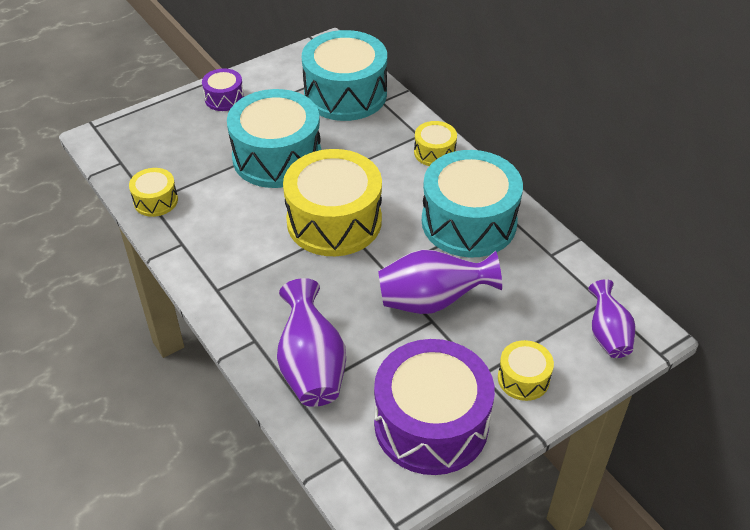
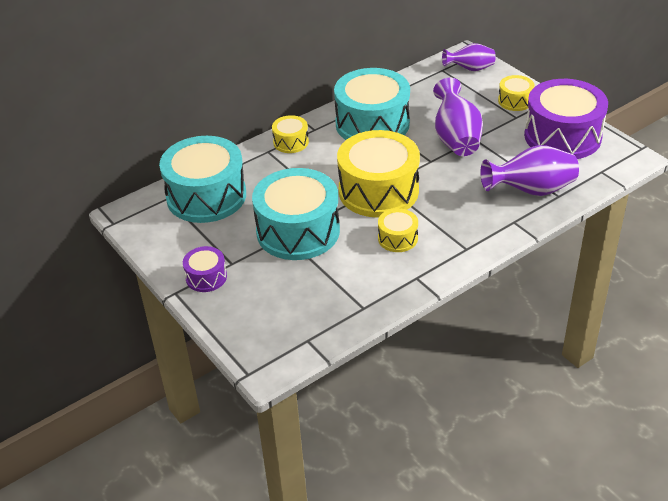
camera: 90 degrees left, 5 degrees down
(155, 201) = (362, 304): yellow drum -> yellow drum (397, 238)

